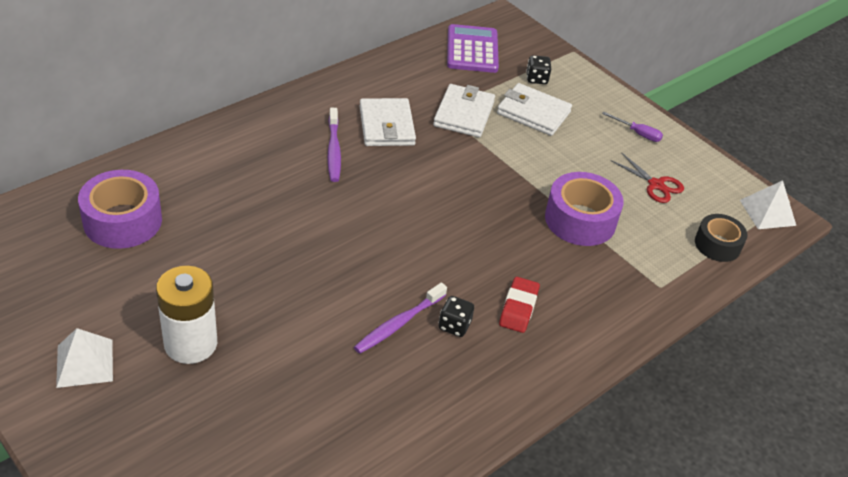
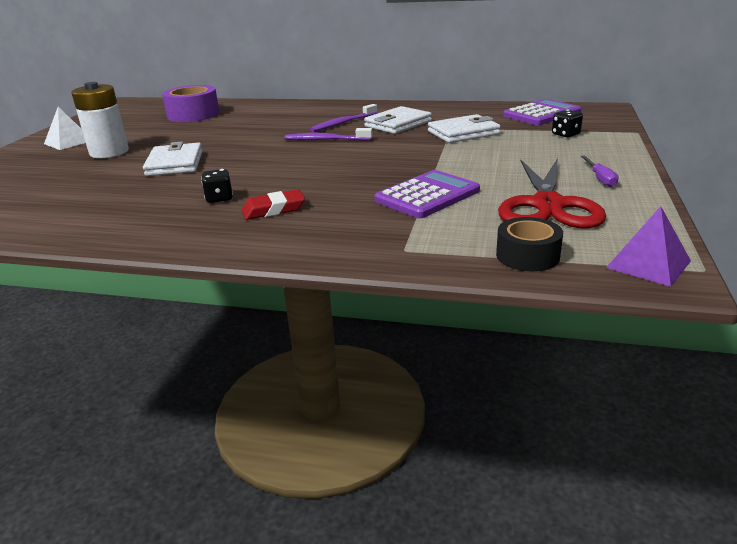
camera: 60 degrees right, 15 degrees down
(398, 324) = (196, 185): purple toothbrush -> purple toothbrush (326, 140)
(533, 113) = (521, 145): white wallet -> white wallet (175, 163)
(580, 220) = (427, 195): purple tape -> purple calculator
(656, 185) = (548, 205): red scissors -> red scissors, size x1.95
(767, 212) = (648, 264): white pyramid -> purple pyramid

